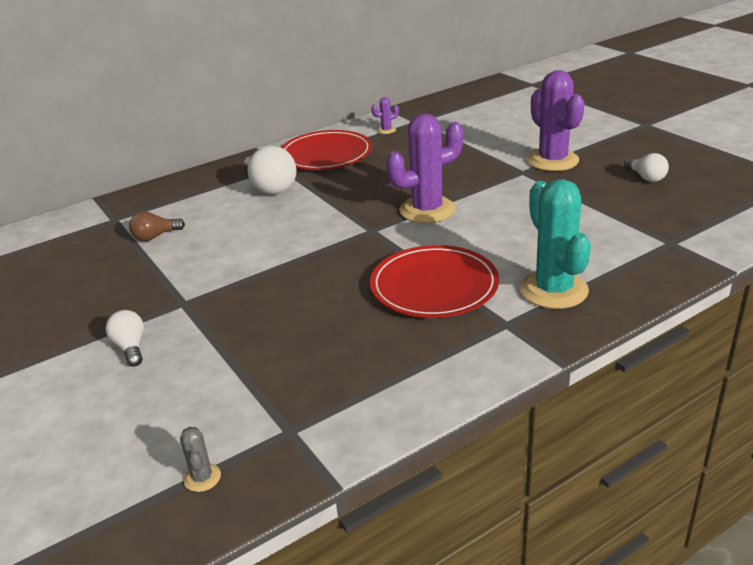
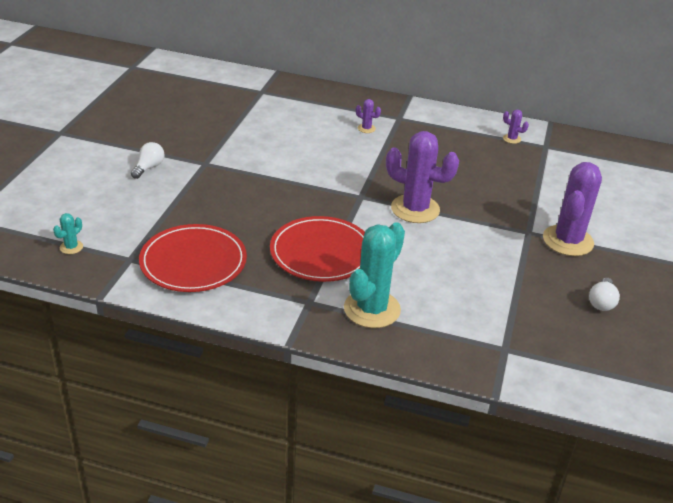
camera: 45 degrees right, 5 degrees up
(155, 236) = (259, 116): brown light bulb -> none
(202, 478) = (71, 247): grey cactus -> turquoise cactus
(270, 187) = (366, 128): white light bulb -> purple cactus
(326, 154) = (439, 129): red plate -> red plate (193, 262)

